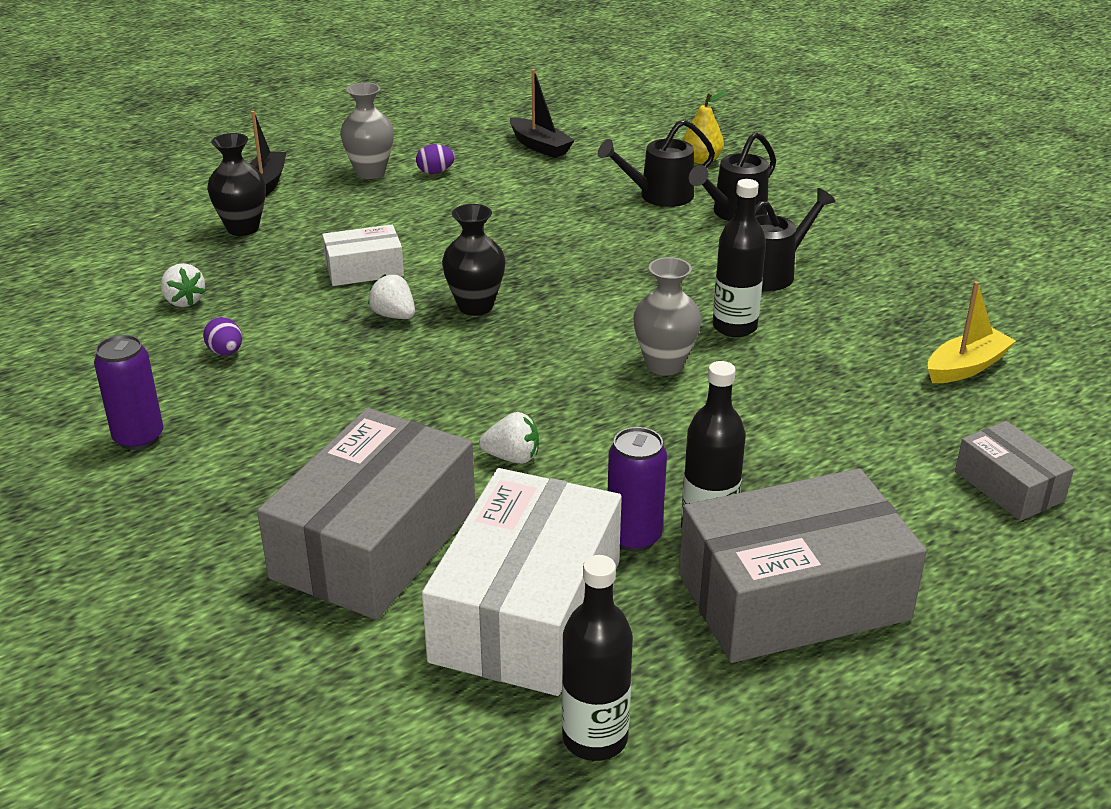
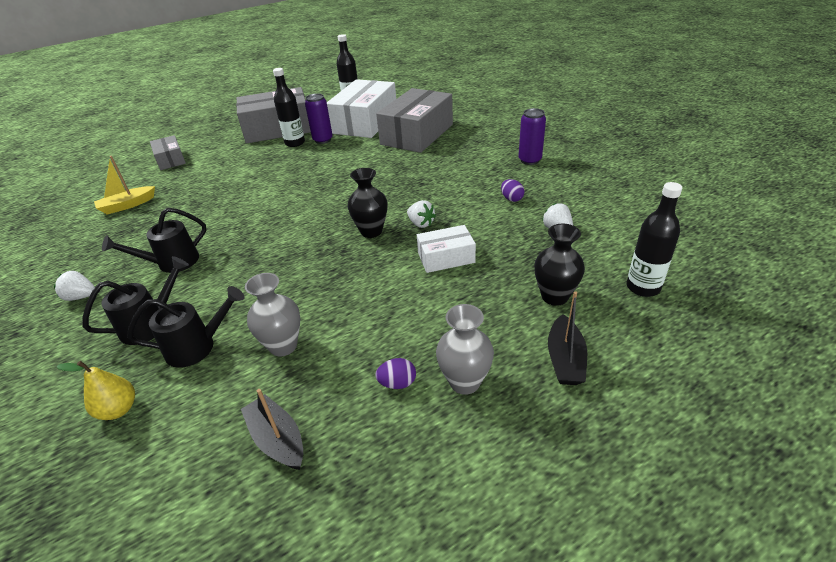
camera: 175 degrees left, 5 degrees up
(512, 457) = (362, 160): white strawberry -> white strawberry (81, 297)
(664, 365) = (277, 201): grey vase -> grey vase (283, 346)
(734, 327) = (225, 223): black bottle -> black bottle (643, 287)

